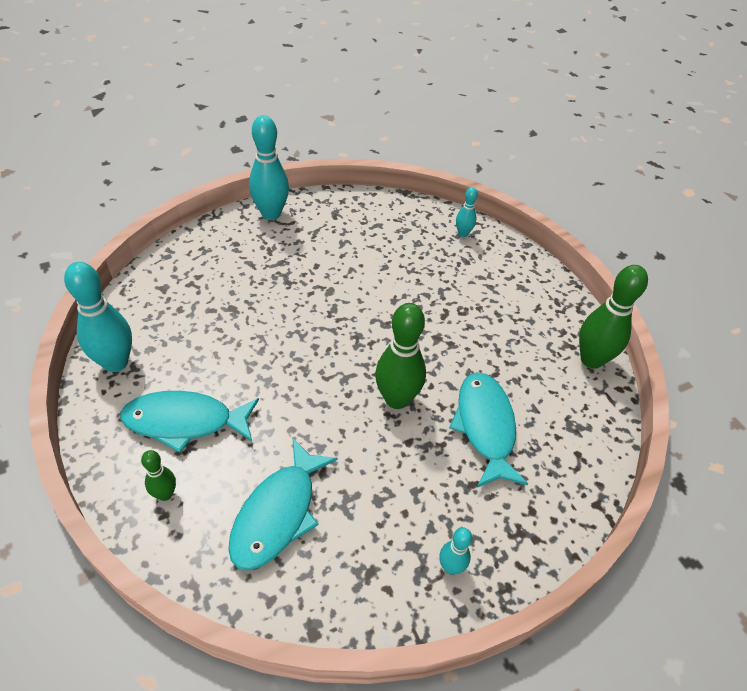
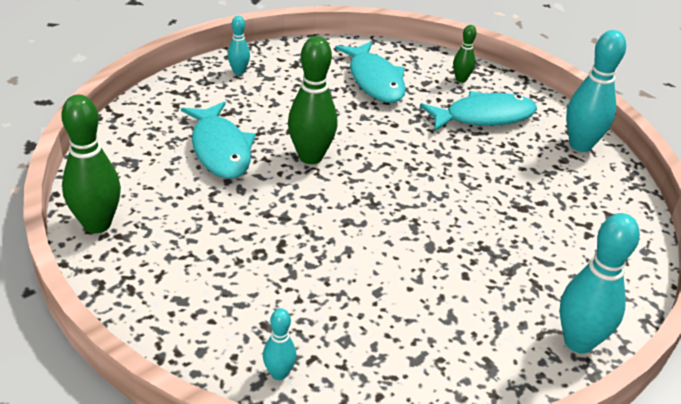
camera: 165 degrees right, 10 degrees down
(278, 513) = (374, 80): turquoise fish -> turquoise fish turned 150 degrees clockwise

